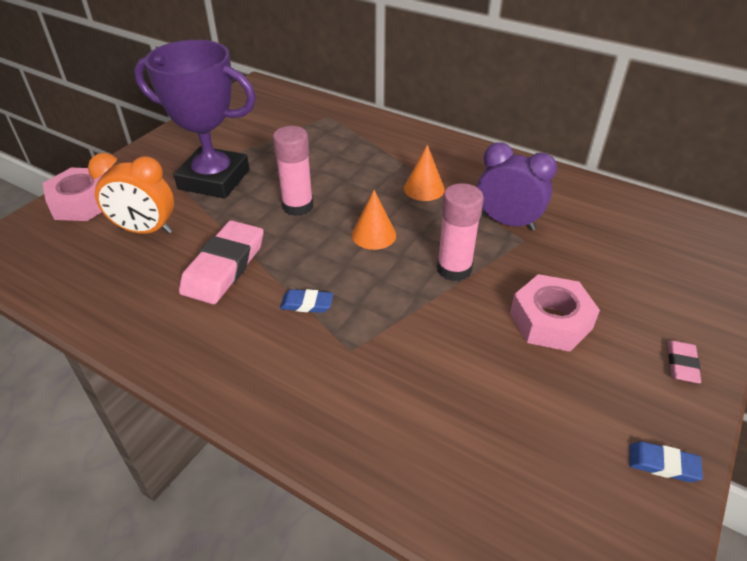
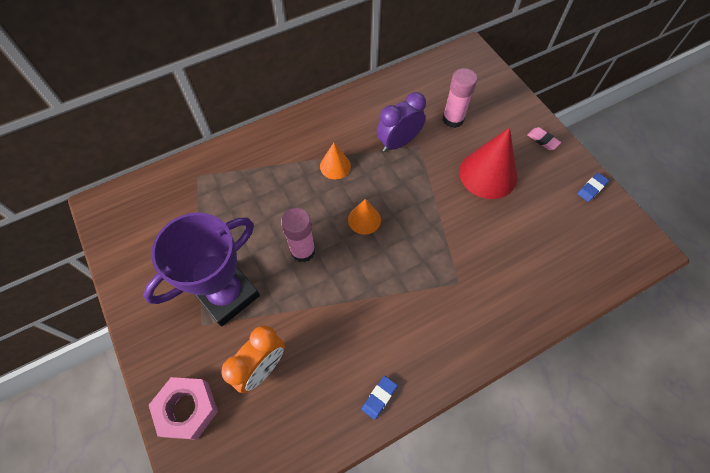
camera: 60 degrees left, 20 degrees up
(224, 267) = (341, 325): pink eraser -> none
(307, 304) = (407, 289): blue eraser -> blue eraser (379, 397)
(454, 269) = (422, 194): pink glue stick -> pink glue stick (453, 119)
(550, 321) = (488, 174): pink nut -> red cone

